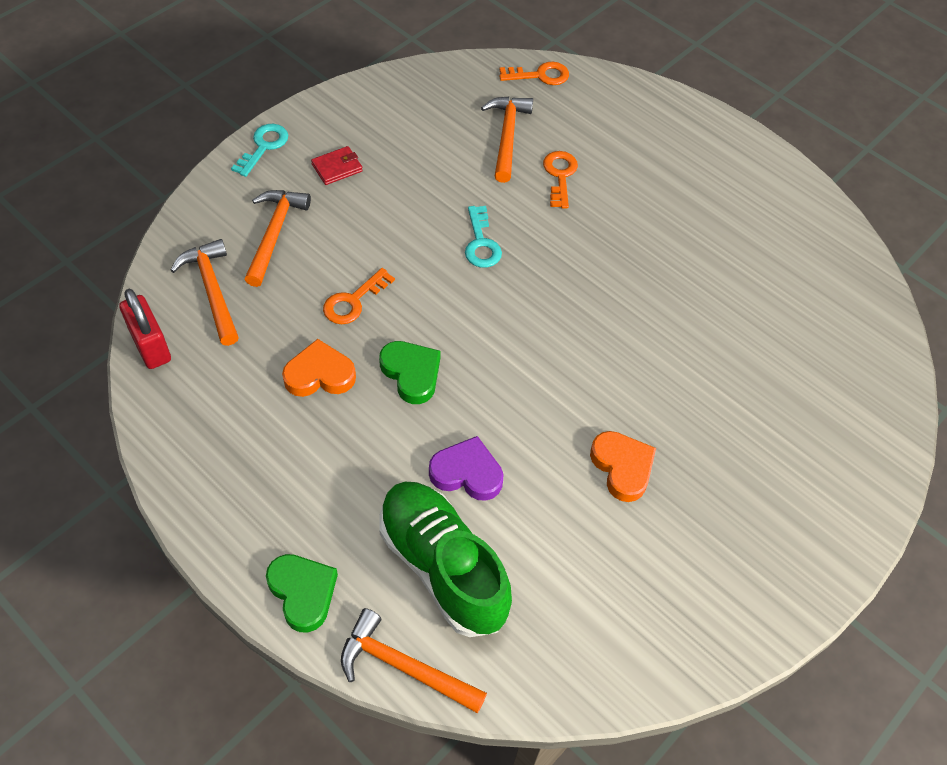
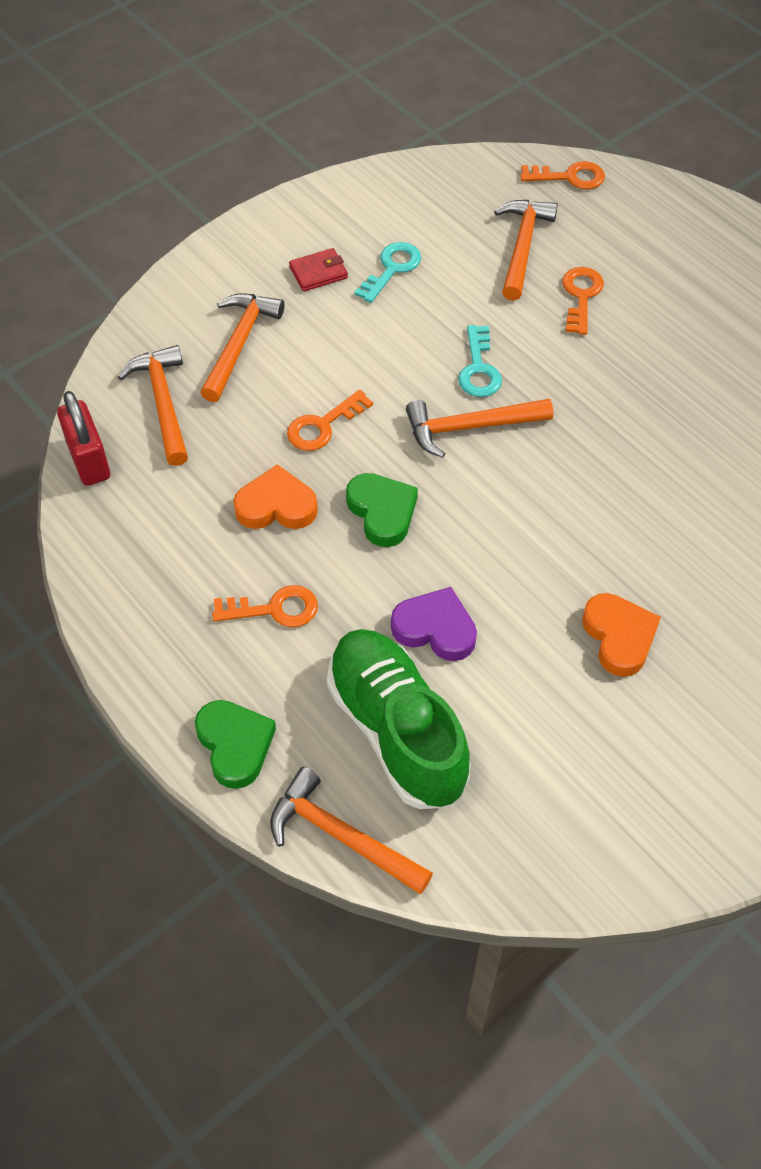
camera: 10 degrees right, 0 degrees up
(263, 147) = (236, 244): turquoise key -> turquoise key (392, 269)
(326, 467) = (274, 609): none -> orange key
(478, 294) = (469, 427): none -> orange hammer

